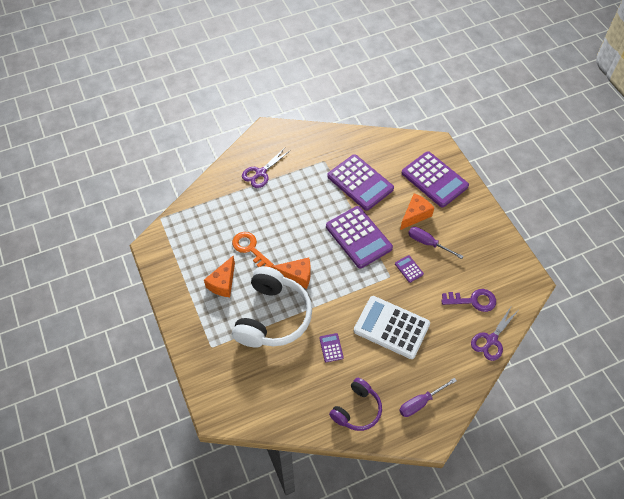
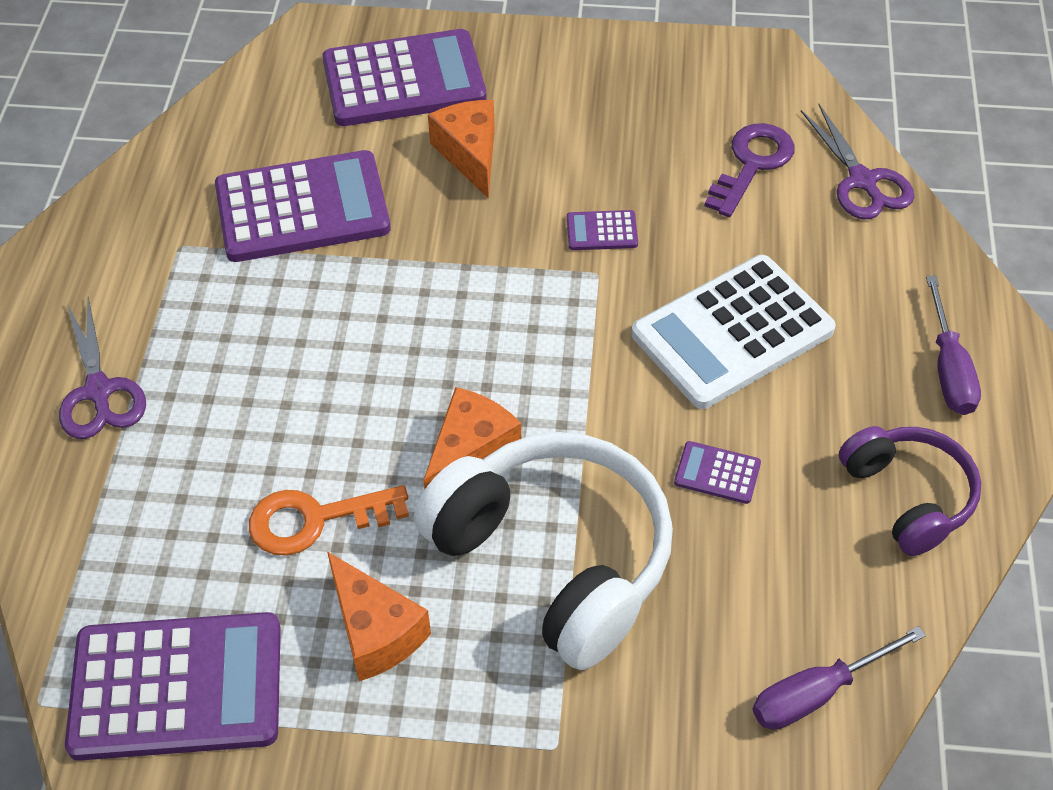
camera: 60 degrees left, 5 degrees down
(358, 237) = (451, 281): purple calculator -> purple calculator (177, 687)
(428, 243) = (559, 168): purple screwdriver -> purple screwdriver (817, 693)

